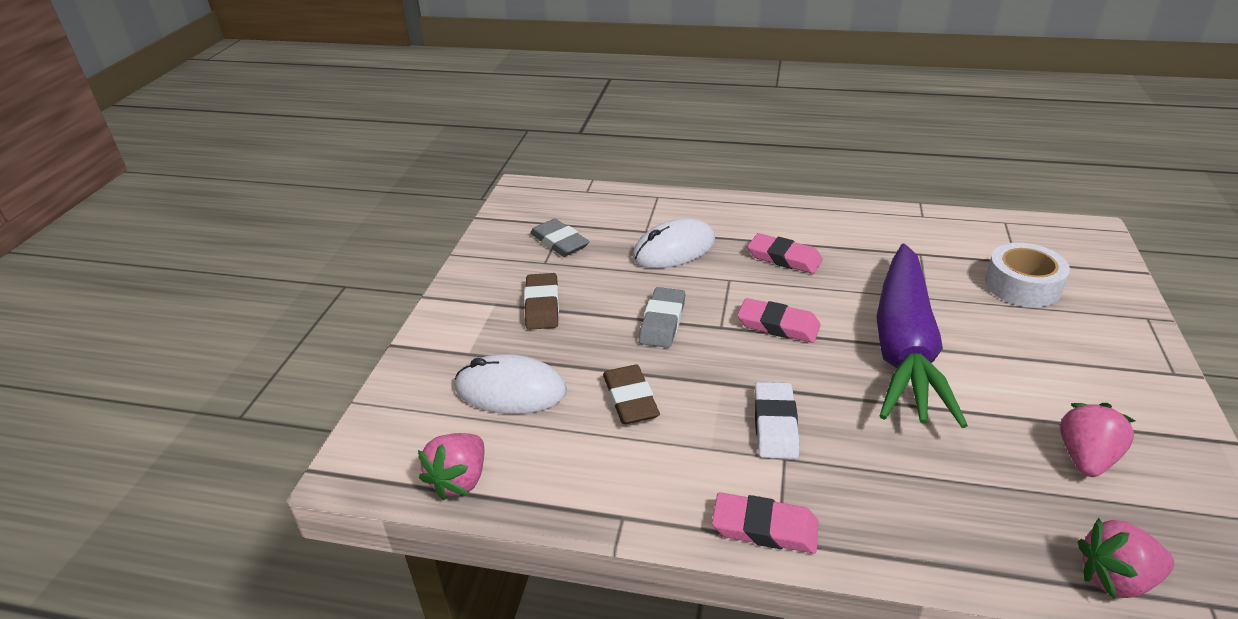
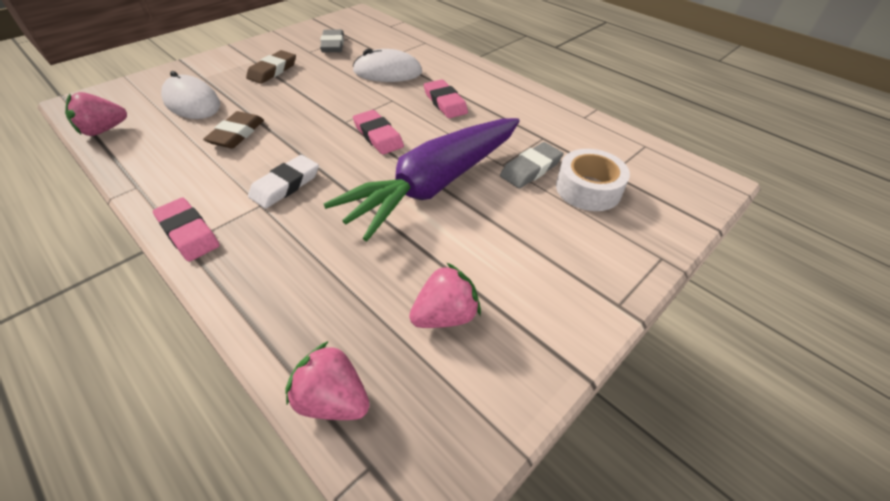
camera: 30 degrees right, 10 degrees up
(662, 321) = (318, 105): grey eraser -> grey eraser (531, 169)

